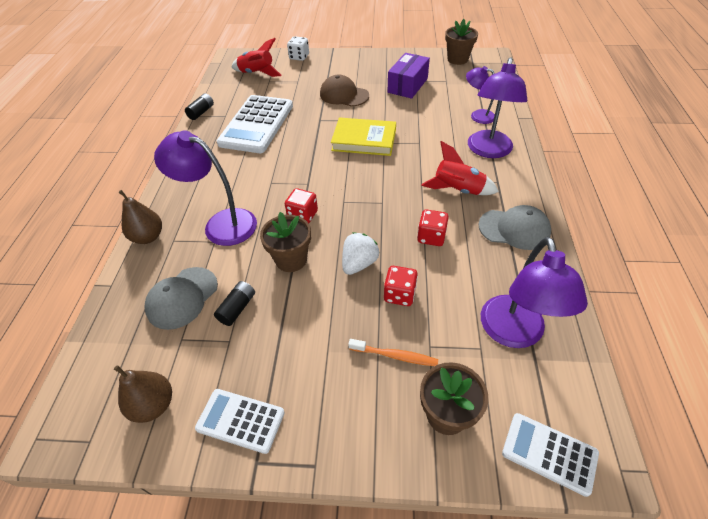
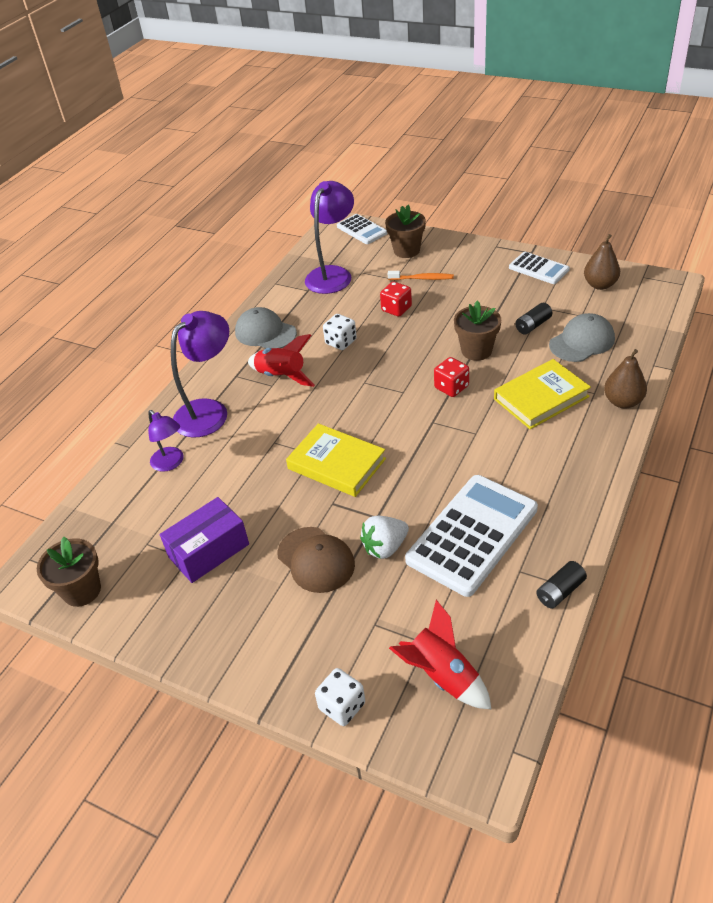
camera: 155 degrees left, 5 degrees down
(221, 224) = (541, 398): purple lamp -> yellow book
(359, 263) = (417, 335): white strawberry -> white strawberry (385, 547)
(394, 355) = (422, 278): orange toothbrush -> orange toothbrush turned 150 degrees clockwise
(431, 237) = (341, 342): red dice -> white dice

